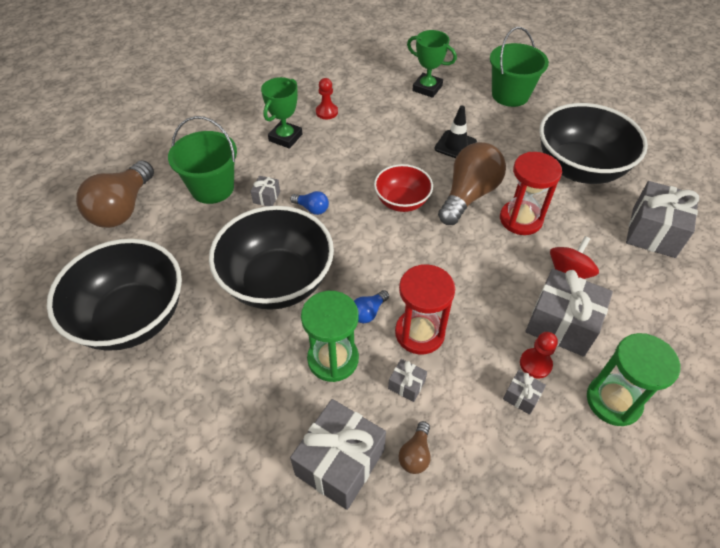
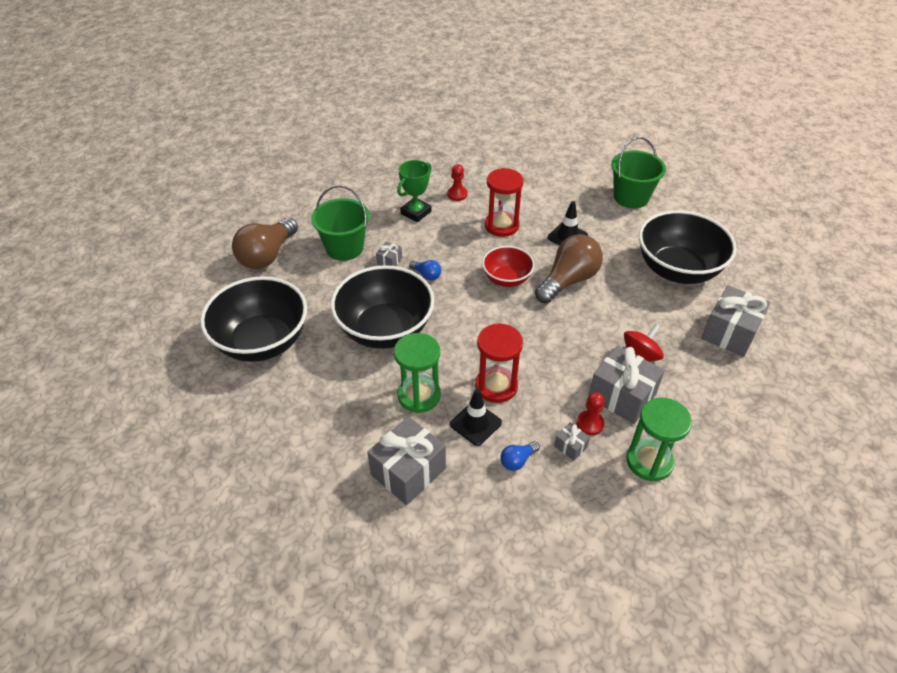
camera: 10 degrees right, 5 degrees down
(368, 312) = (456, 364): blue light bulb -> blue light bulb (517, 460)
(406, 385) = (475, 423): grey gift -> black traffic cone
(415, 454) = (470, 475): brown light bulb -> none
(427, 88) = (554, 183): green trophy -> none
(520, 219) = (610, 307): red hourglass -> red hourglass (501, 225)

